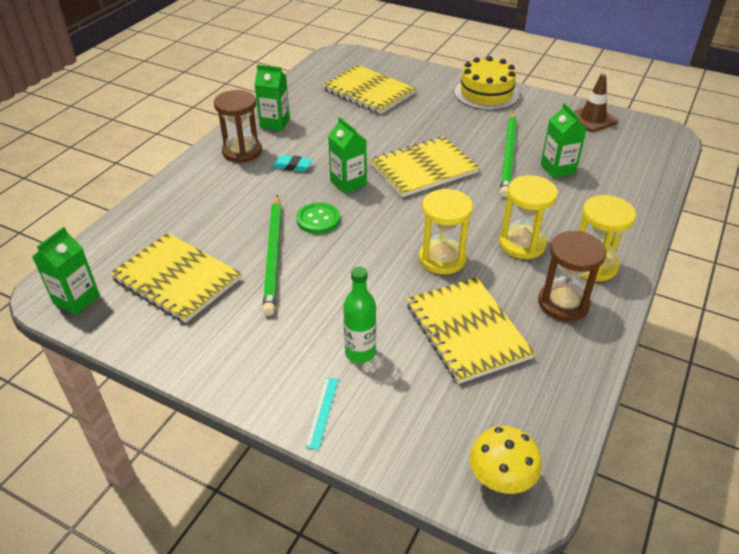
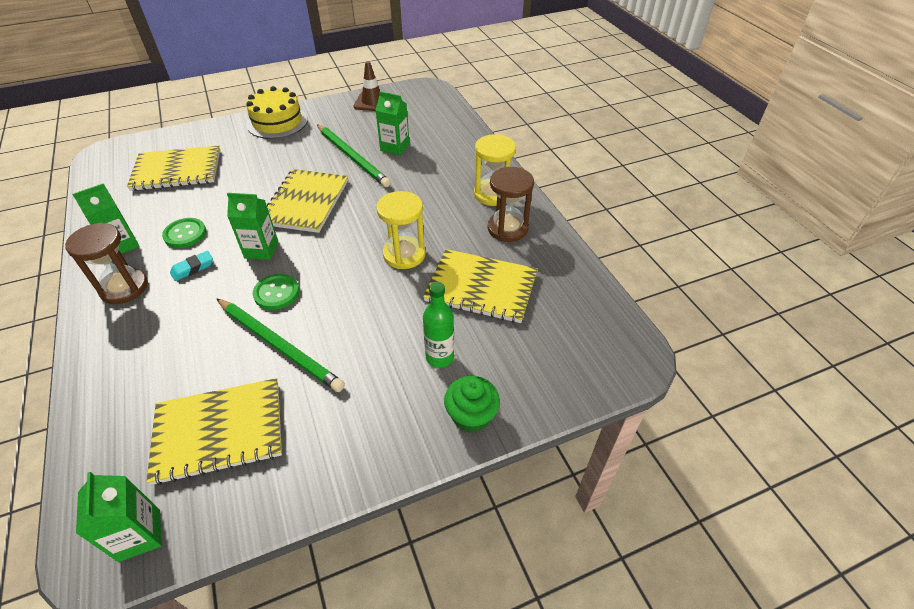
camera: 50 degrees left, 5 degrees up
(317, 140) = (185, 234): none -> green button
(322, 412) = (471, 416): turquoise ruler -> green cupcake
(500, 479) = (611, 355): yellow mushroom -> none
(522, 244) = (438, 209): yellow hourglass -> none

